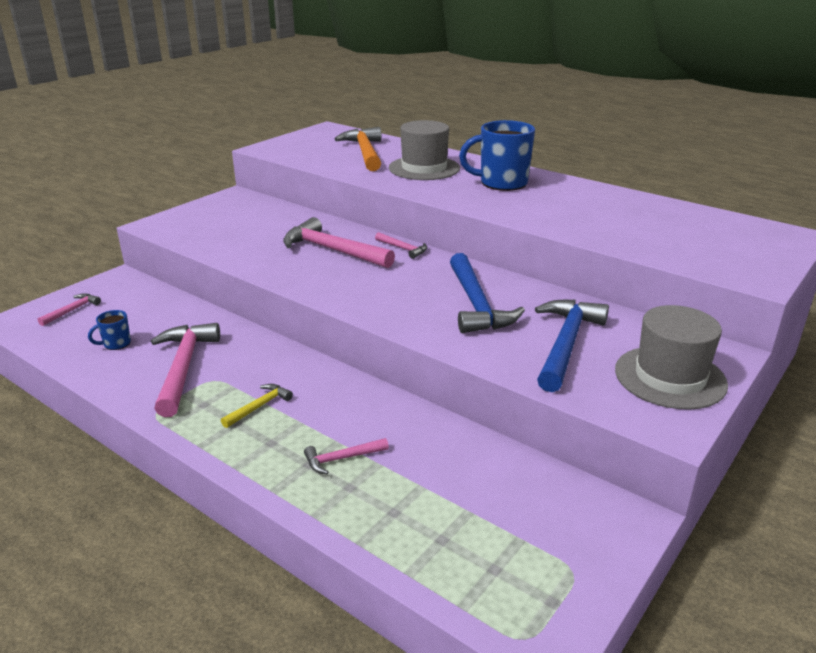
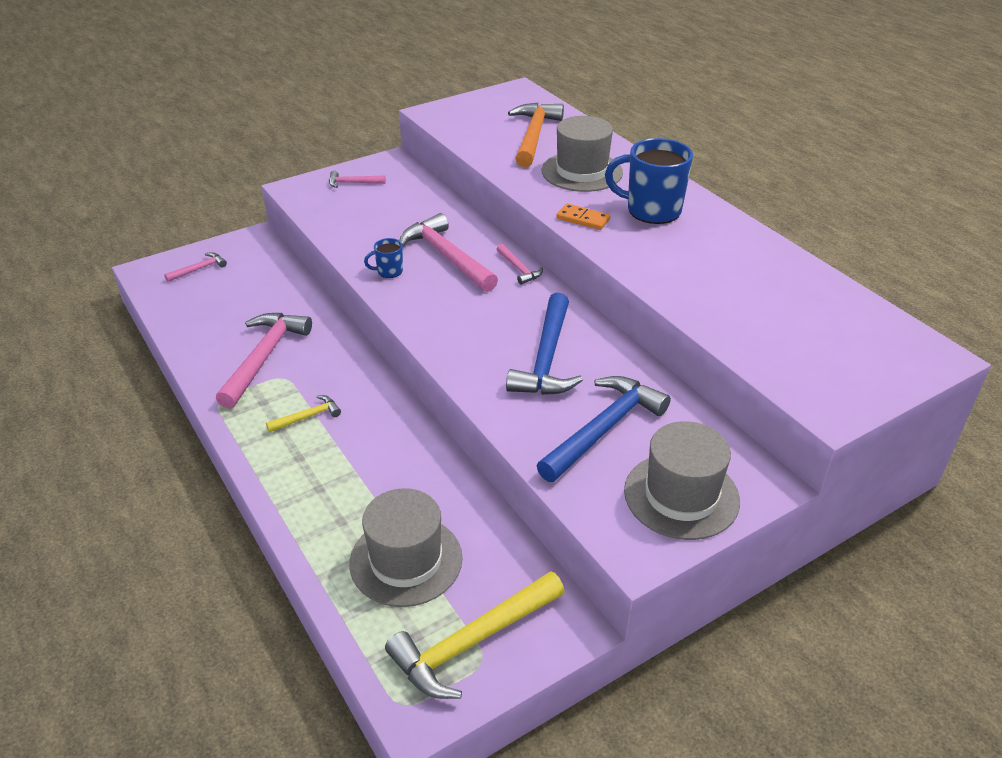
camera: 20 degrees right, 10 degrees up
(116, 344) = (219, 317): blue mug -> blue mug (389, 271)
(342, 459) = (350, 491): pink hammer -> pink hammer (353, 183)
(438, 504) = (406, 560): none -> grey hat
(451, 195) = (583, 219): none -> orange domino
(553, 558) = (473, 642): none -> yellow hammer

